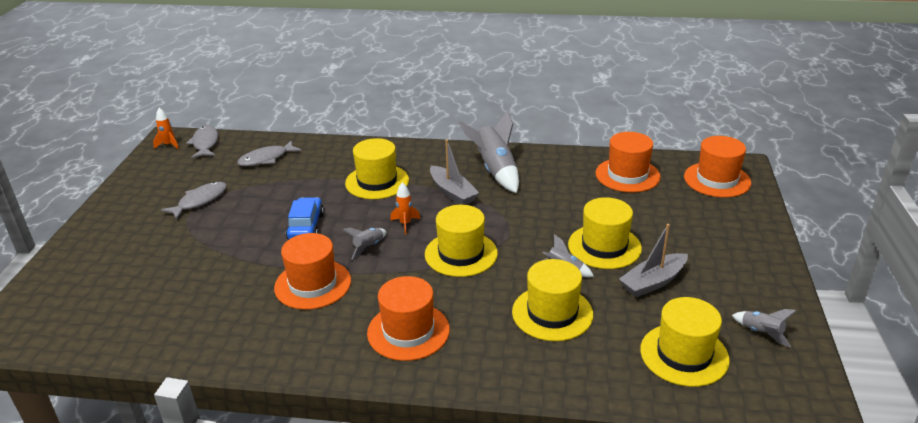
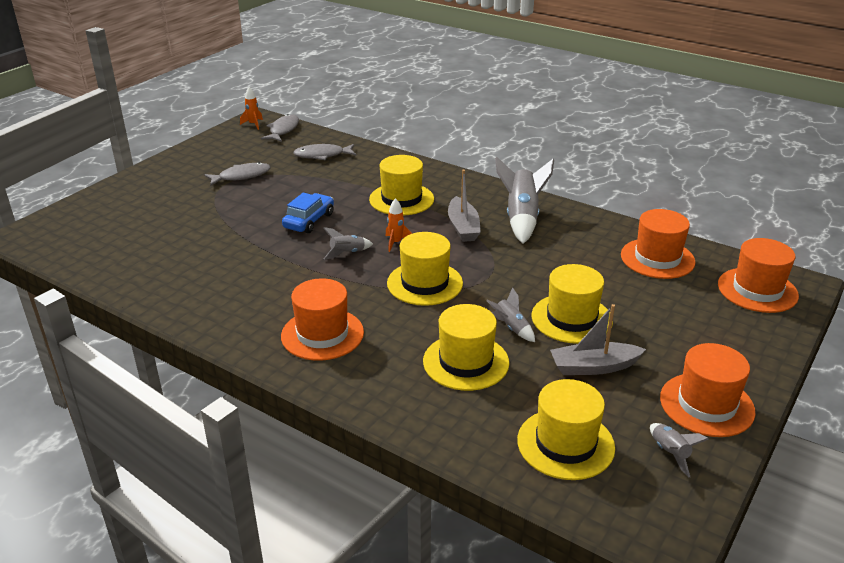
camera: 25 degrees right, 0 degrees up
(313, 284) = (275, 270): orange hat -> orange hat (706, 404)

